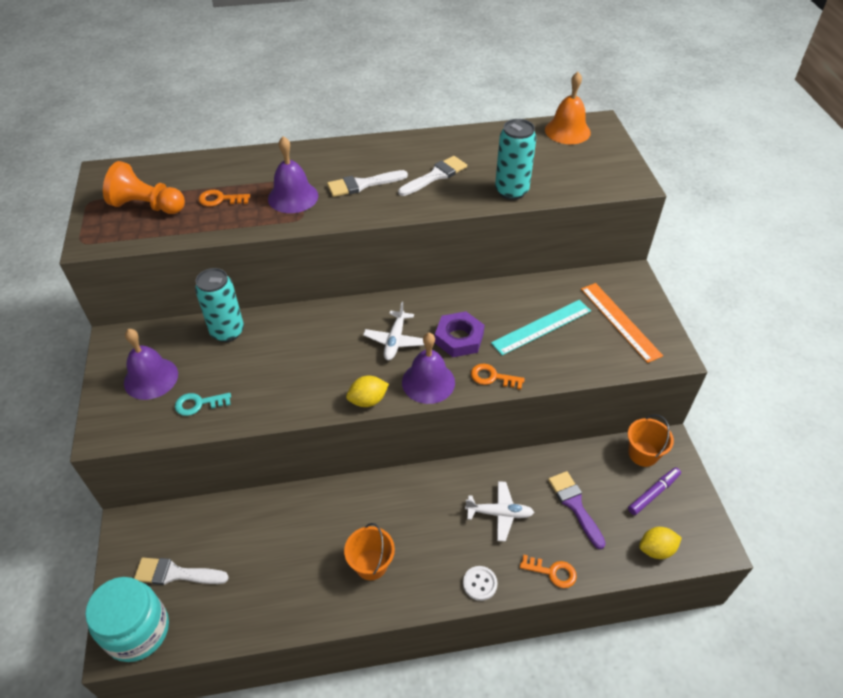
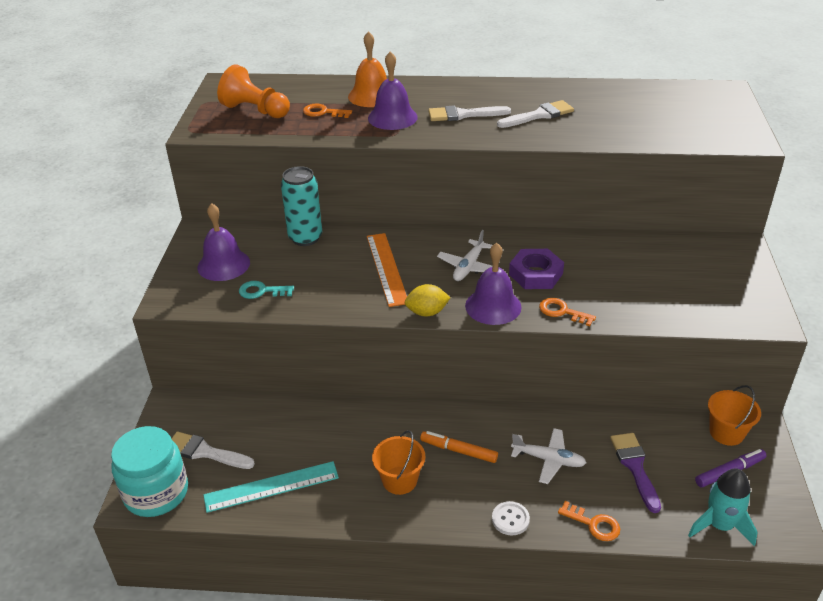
camera: 15 degrees right, 10 degrees down
(418, 521) = (458, 451): none -> orange marker
(511, 191) = (614, 135): turquoise can -> none
(541, 327) = (627, 276): turquoise ruler -> turquoise ruler (271, 486)
(567, 131) = (690, 92): orange bell -> orange bell (371, 96)
(620, 321) = (717, 283): orange ruler -> orange ruler (386, 268)
(656, 549) = (719, 525): yellow lemon -> turquoise rocket

